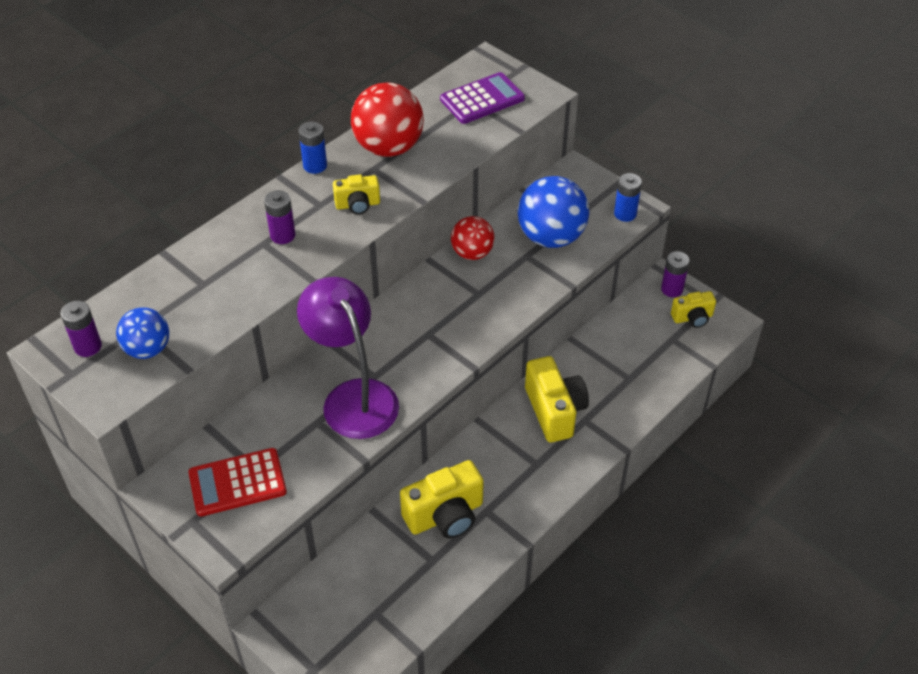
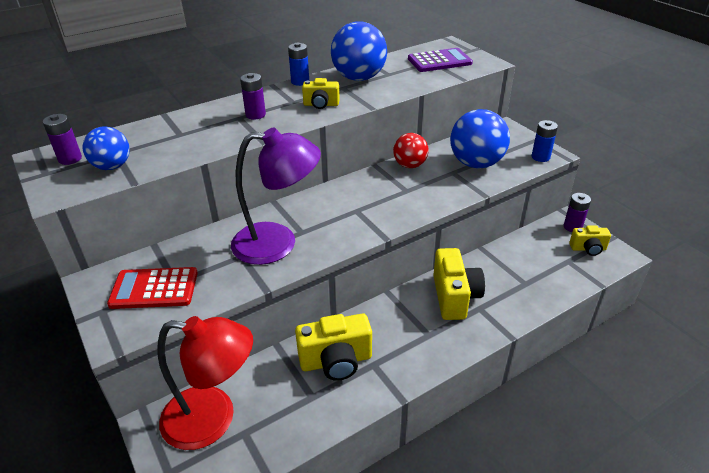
camera: 15 degrees right, 10 degrees down
(337, 606) = (213, 419): none -> red lamp
(353, 397) = (278, 243): purple lamp -> purple lamp turned 105 degrees clockwise
(388, 147) = (359, 78): red ball -> blue ball

